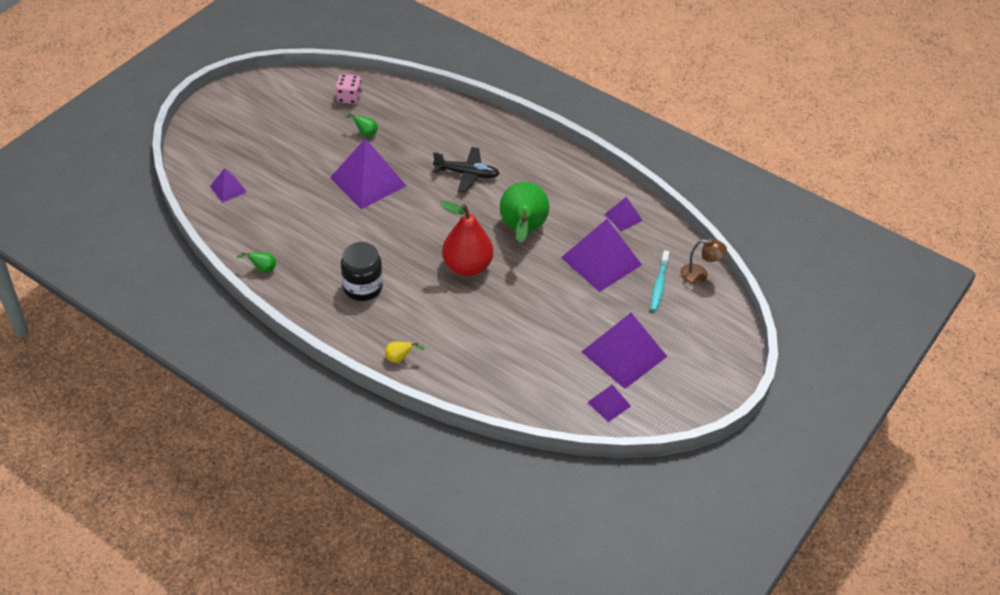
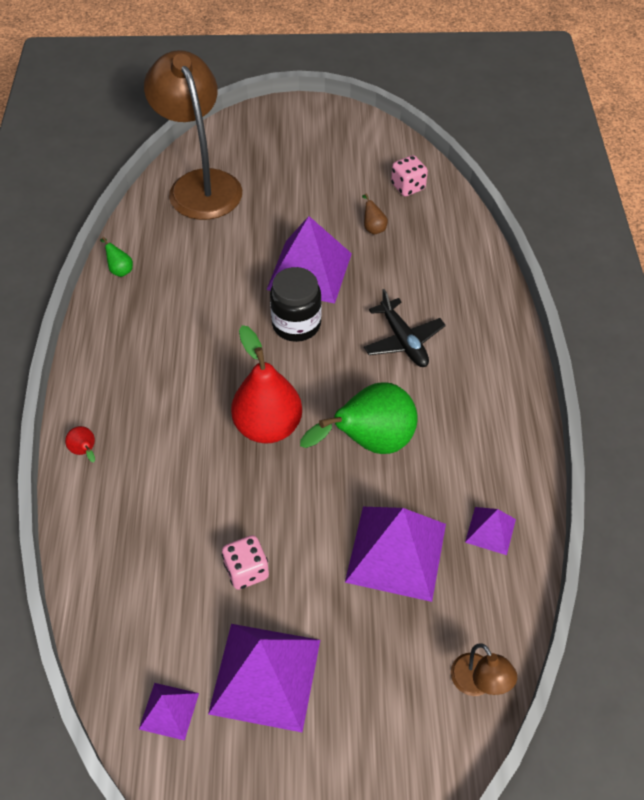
camera: 55 degrees right, 5 degrees up
(228, 189) = (200, 184): purple pyramid -> brown lamp
(363, 287) = (160, 358): black jar -> black jar (296, 324)
(365, 133) = (373, 228): green pear -> brown pear
(400, 358) = (85, 451): yellow pear -> red pear
(554, 328) = (246, 571): none -> pink dice
(659, 285) = (416, 644): turquoise toothbrush -> none

